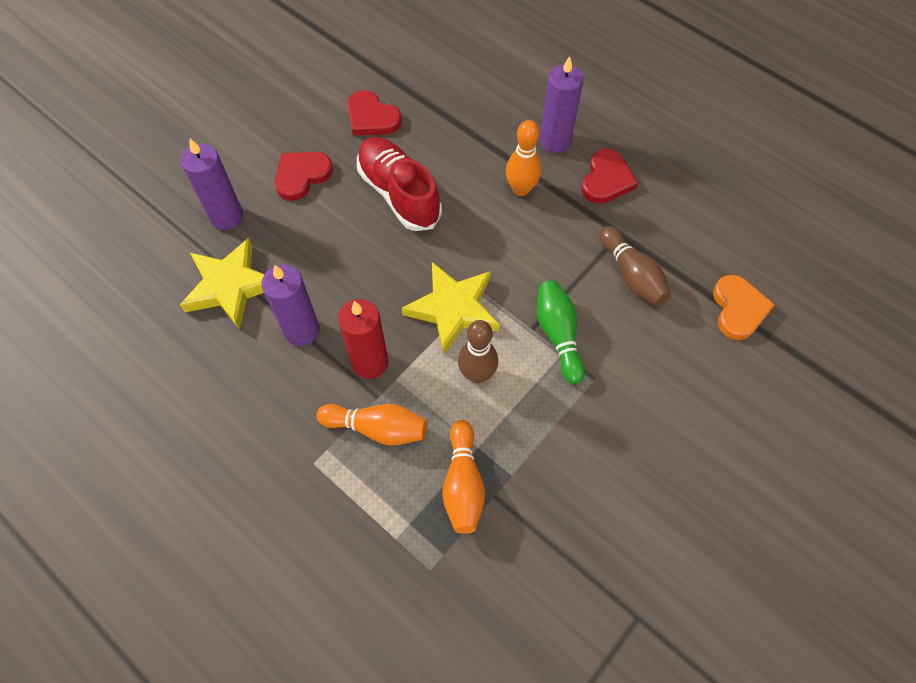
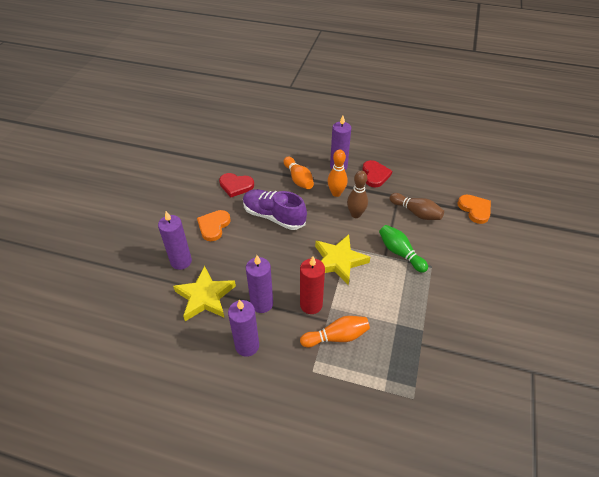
camera: 25 degrees left, 15 degrees down
(247, 385) = (247, 346): none -> purple candle
(302, 176) = (213, 226): red heart -> orange heart
(399, 193) = (274, 216): red shoe -> purple shoe
(463, 484) = (401, 345): orange bowling pin -> orange bowling pin (298, 179)
(477, 374) = (372, 288): brown bowling pin -> brown bowling pin (355, 214)

